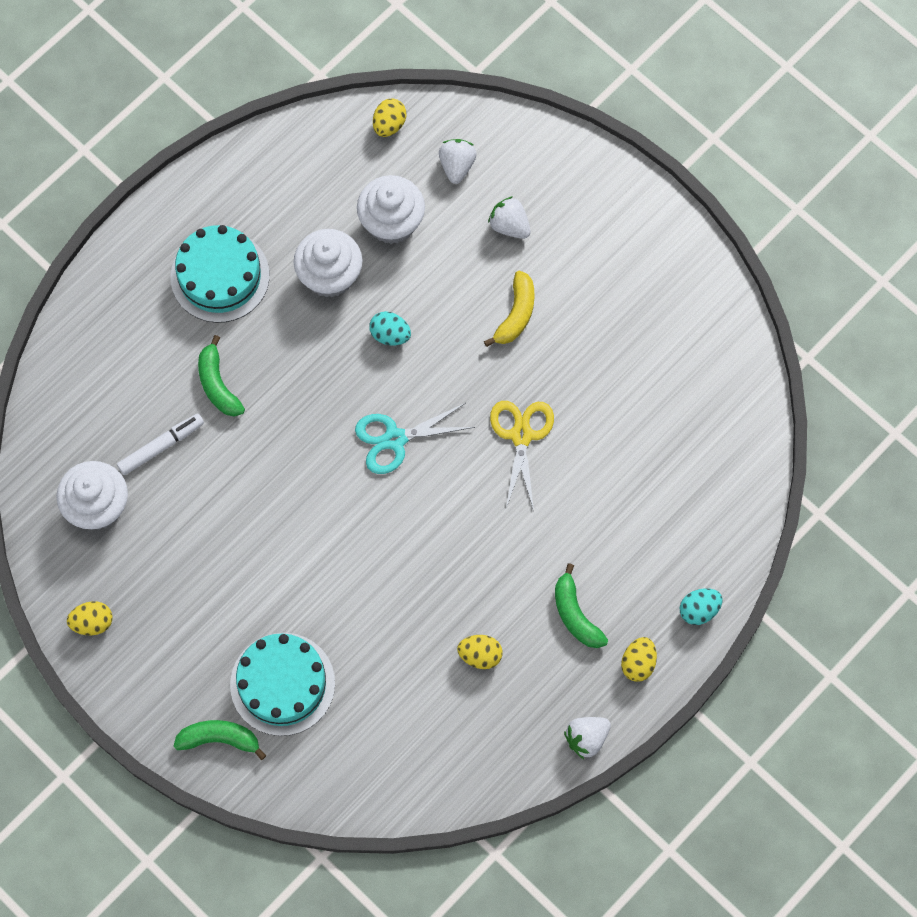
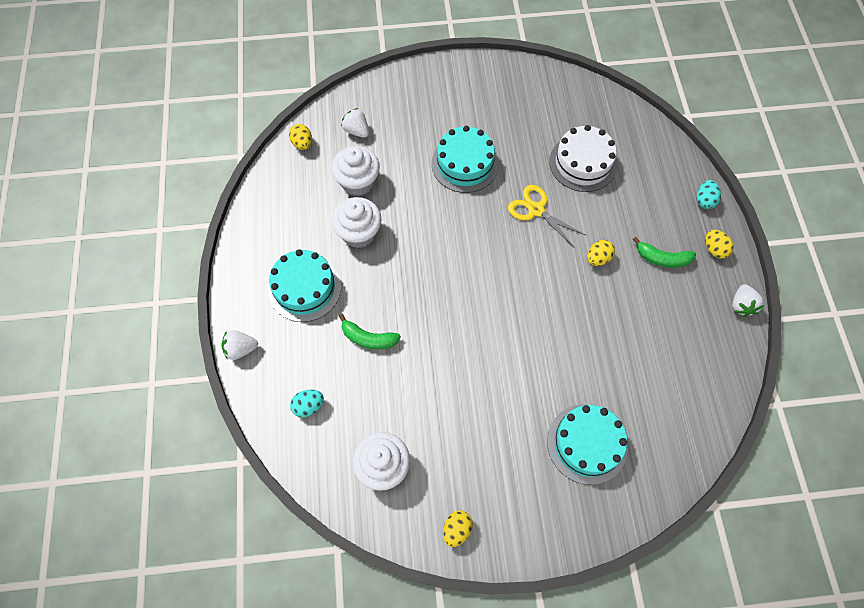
camera: 50 degrees left, 5 degrees down
(161, 446) = (378, 399): white marker -> none
(219, 739) = (595, 509): green banana -> none
(390, 335) = (421, 229): turquoise egg -> turquoise egg (308, 406)
(395, 439) = (484, 271): turquoise scissors -> none
(480, 655) = (650, 322): yellow egg -> yellow egg (598, 258)
(509, 225) = (413, 132): white strawberry -> white strawberry (241, 349)
(516, 314) = (465, 164): yellow banana -> turquoise cake
(632, 440) = (583, 163): none -> white cake

